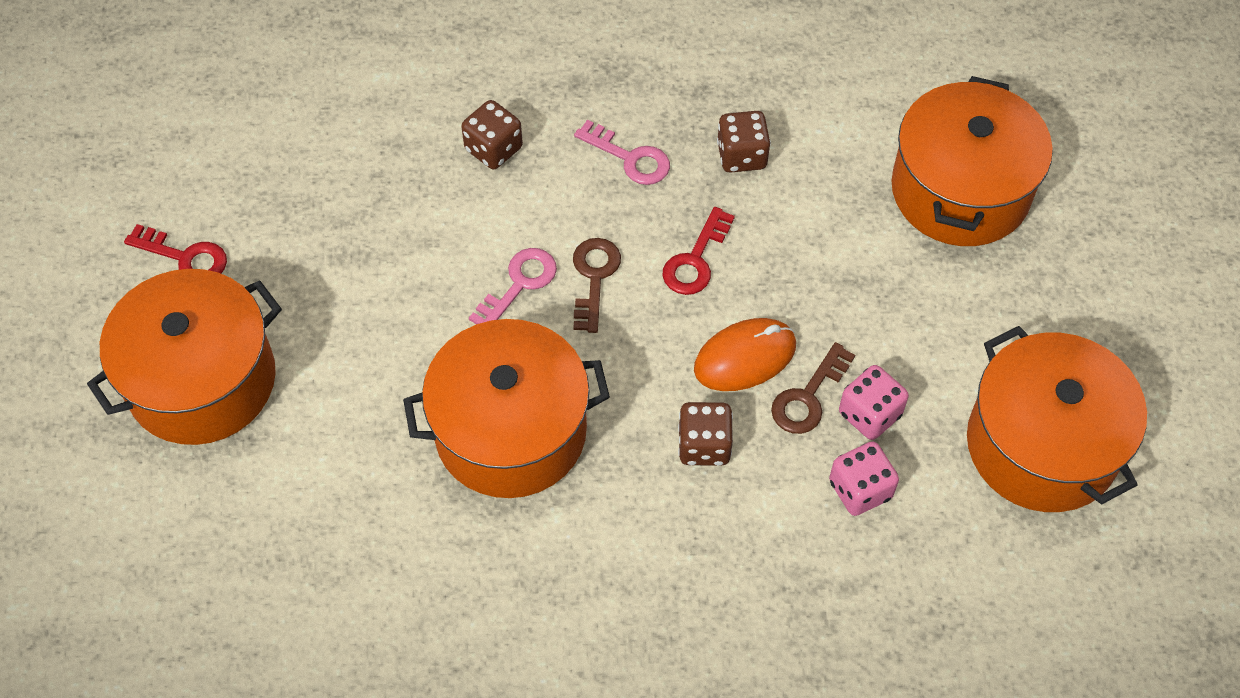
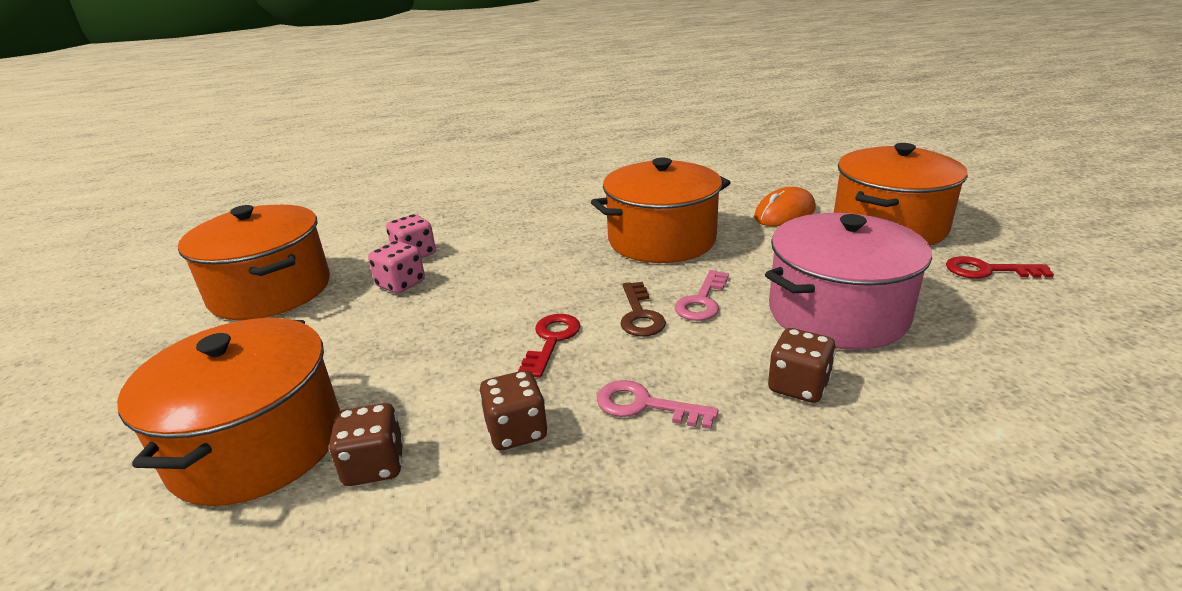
camera: 170 degrees right, 30 degrees down
(394, 230) = (837, 313): none -> pink pot
(704, 445) = (525, 254): brown dice -> brown dice (374, 466)
(745, 357) = (499, 294): orange mouse -> orange mouse (784, 213)
(808, 397) = (448, 284): brown key -> none

